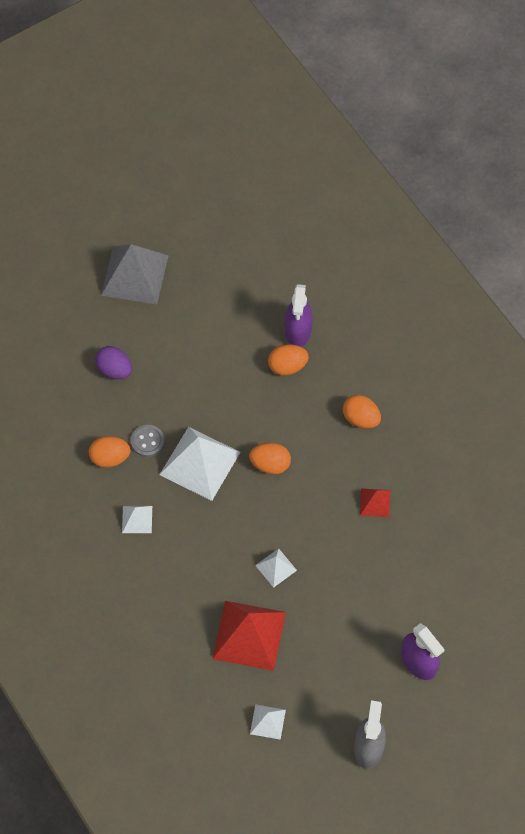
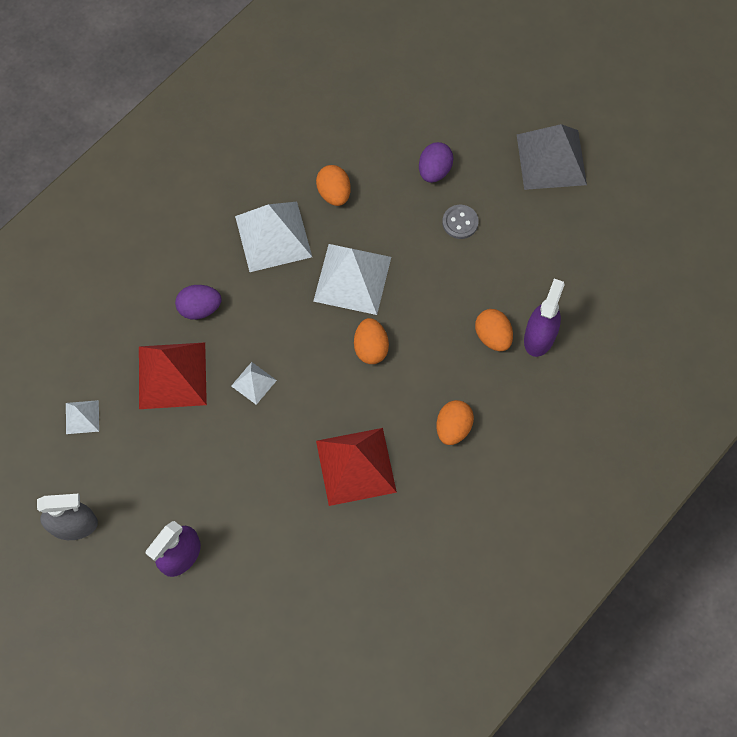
camera: 75 degrees right, 5 degrees up
(137, 519) = (273, 236): white pyramid -> white pyramid, size x2.05
(147, 441) = (362, 223): grey button -> grey button (460, 222)
(190, 598) = (200, 308): none -> purple egg
(298, 331) = (539, 336): purple spray bottle -> purple spray bottle turned 120 degrees clockwise
(375, 502) = (356, 466): red pyramid -> red pyramid, size x2.05

